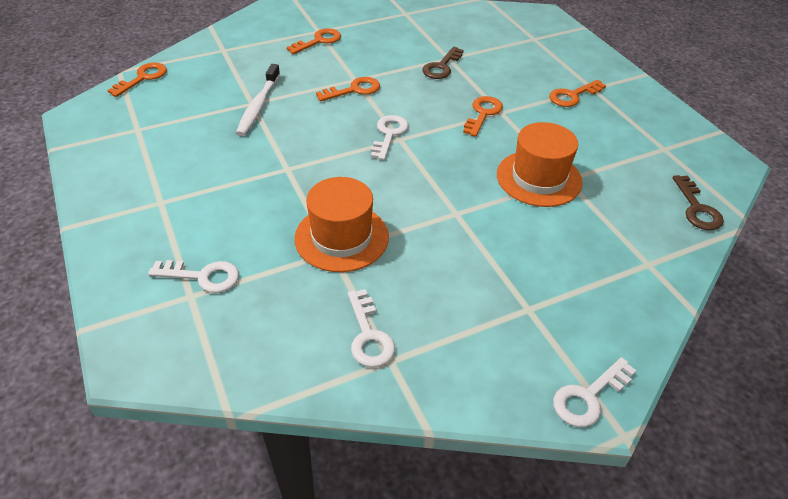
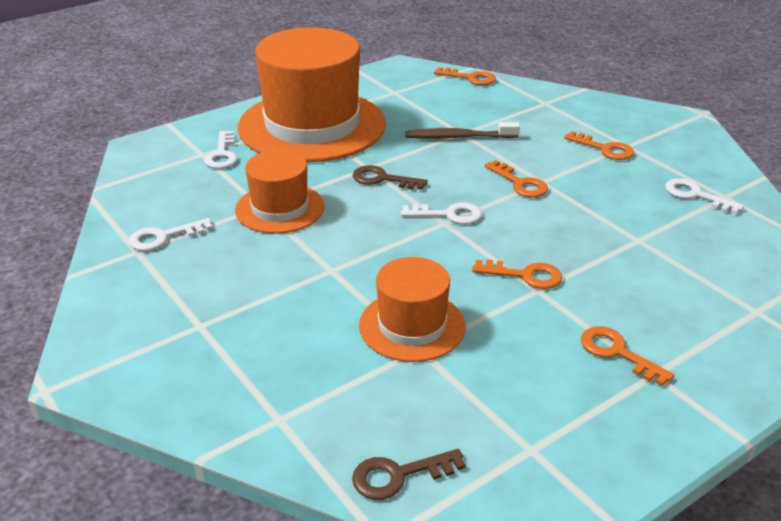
camera: 80 degrees right, 10 degrees down
(176, 196) = (312, 125): none -> orange hat
(258, 106) = (458, 137): white toothbrush -> brown toothbrush
(441, 67) = (612, 236): brown key -> brown key (383, 179)
(589, 396) = (90, 367): white key -> white key (696, 195)

